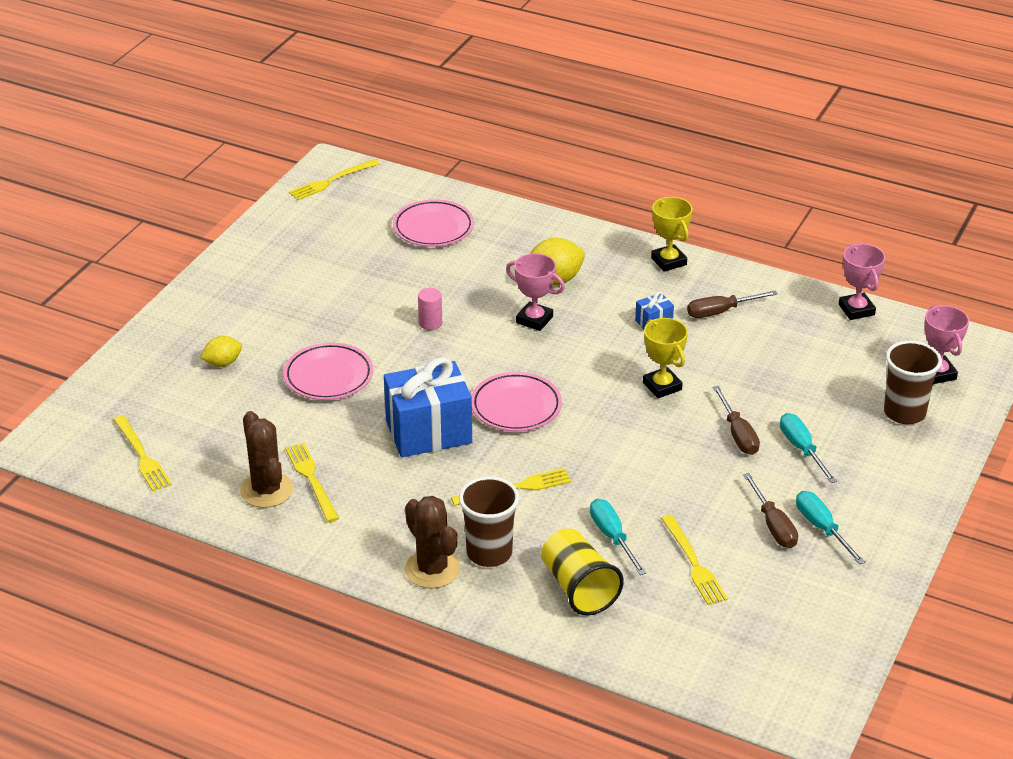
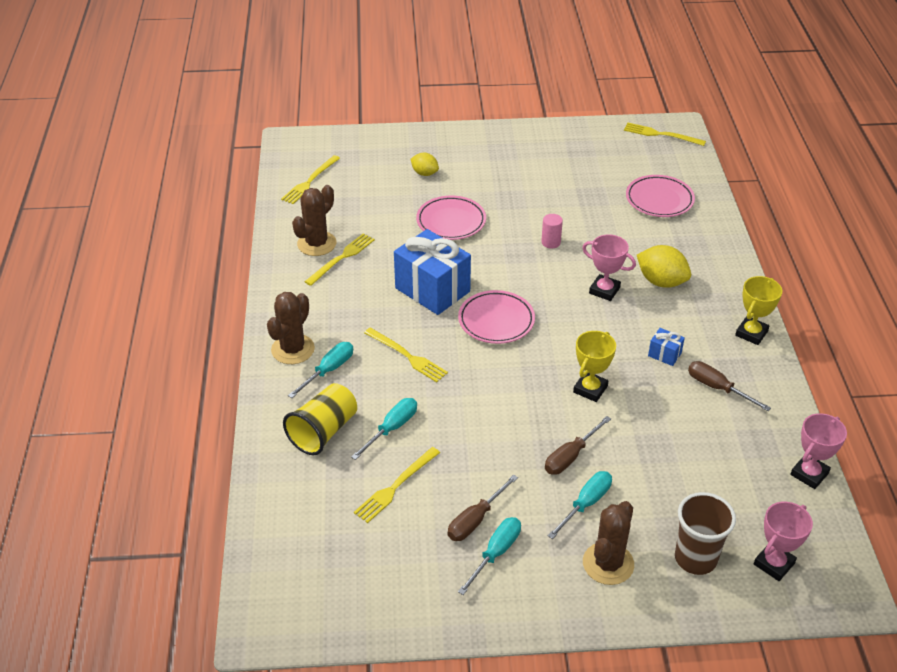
camera: 60 degrees right, 5 degrees up
(489, 553) = (328, 370): brown cup -> turquoise screwdriver
(534, 320) = (604, 290): pink trophy -> pink trophy turned 60 degrees counterclockwise
(878, 465) = (608, 564): none -> brown cactus

